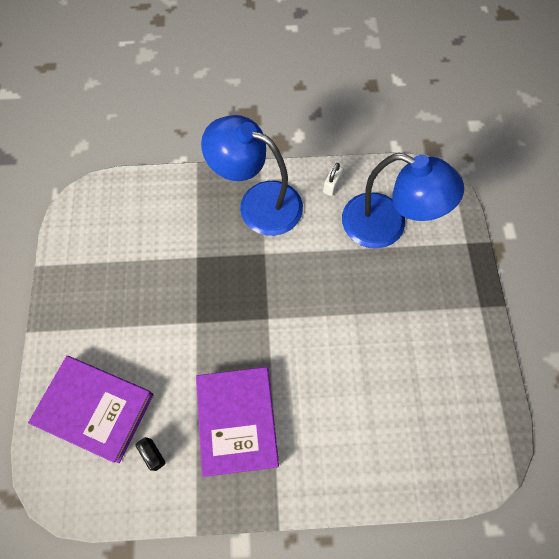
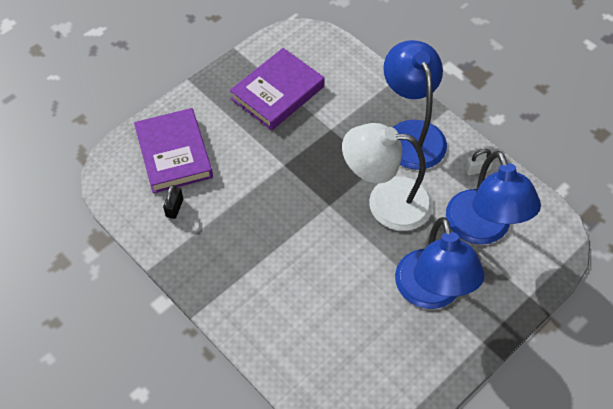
camera: 50 degrees right, 10 degrees down
(237, 421) = (239, 240): purple book -> purple book (277, 93)
(303, 273) = (386, 202): none -> white lamp
(412, 308) = (431, 293): none -> blue lamp

